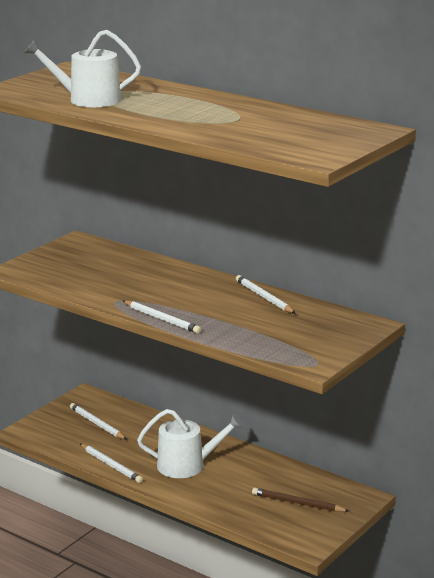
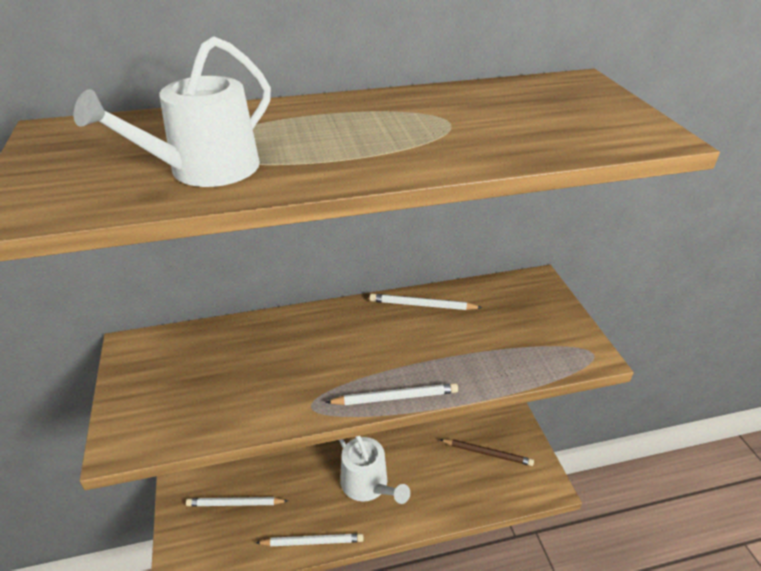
camera: 50 degrees left, 15 degrees up
(187, 465) = (368, 485): white watering can -> white watering can turned 105 degrees clockwise
(298, 503) = (487, 453): brown pencil -> brown pencil turned 135 degrees counterclockwise

